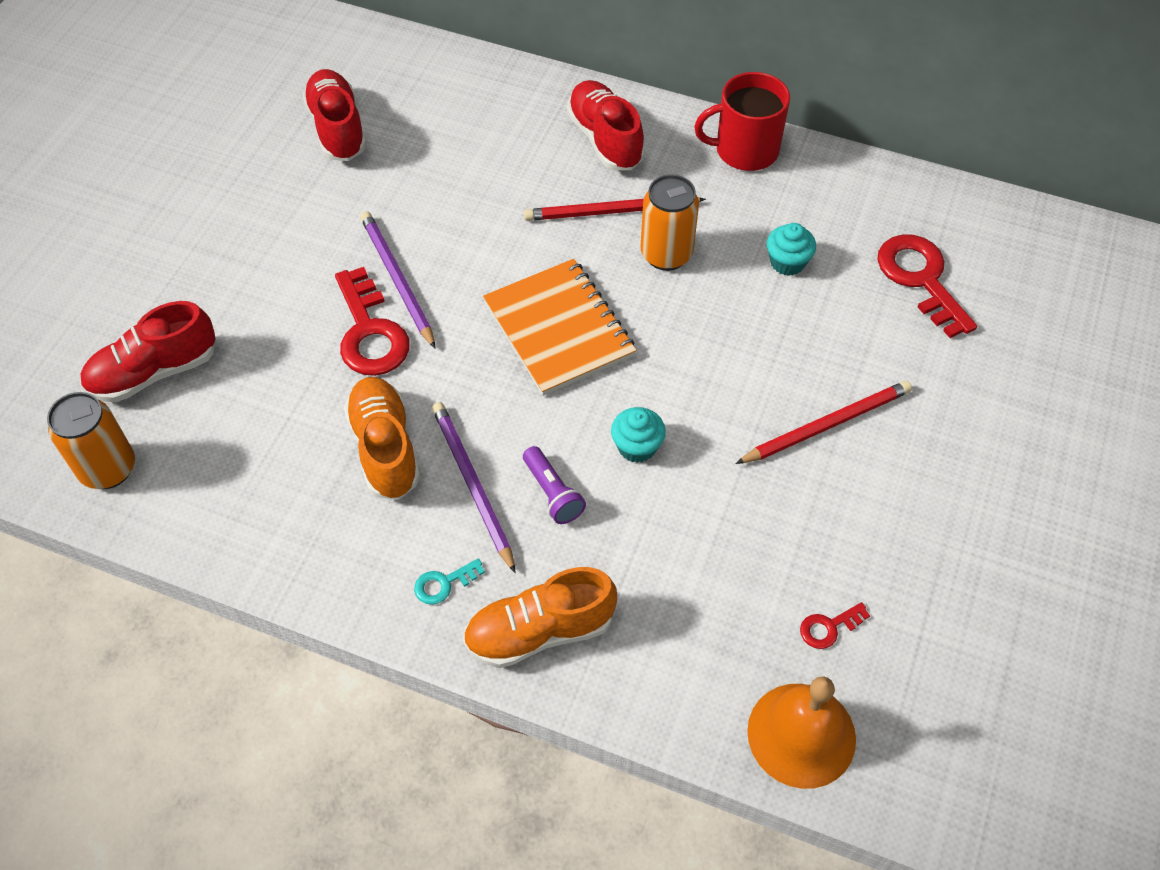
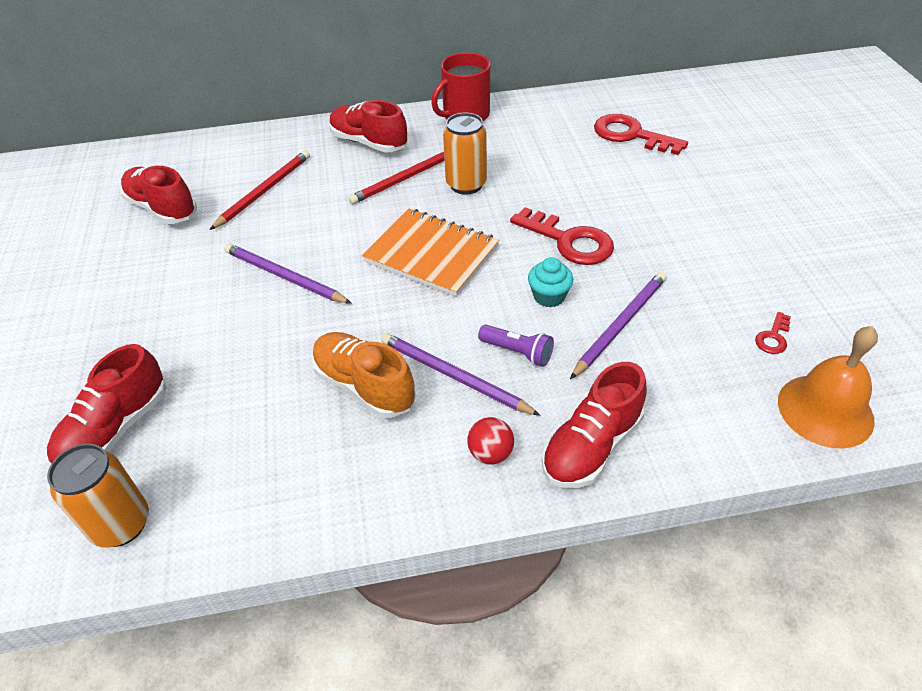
camera: 30 degrees left, 10 degrees down
(370, 332) = (289, 318): red key -> red key (569, 241)
(444, 583) = (490, 453): turquoise key -> red ball
(539, 631) = (591, 446): orange shoe -> red shoe
(681, 521) = (620, 325): none -> purple pencil
(787, 262) = (546, 158): turquoise cupcake -> none
(827, 425) = (655, 228): red pencil -> red pencil (264, 191)

